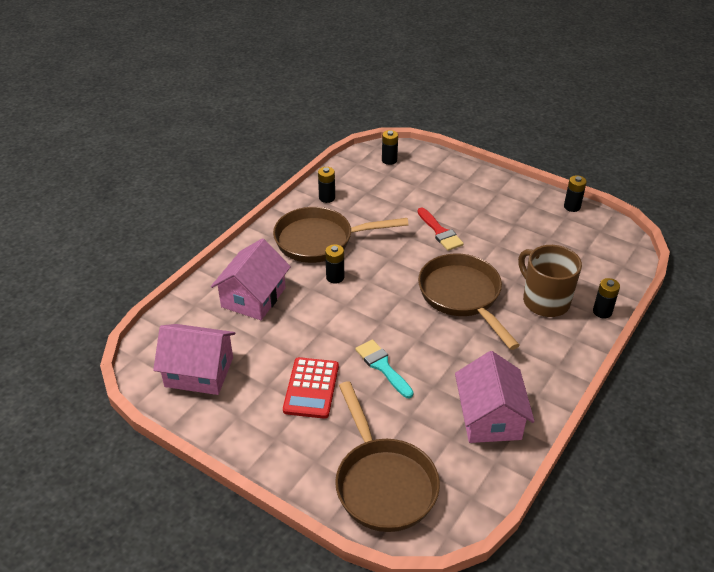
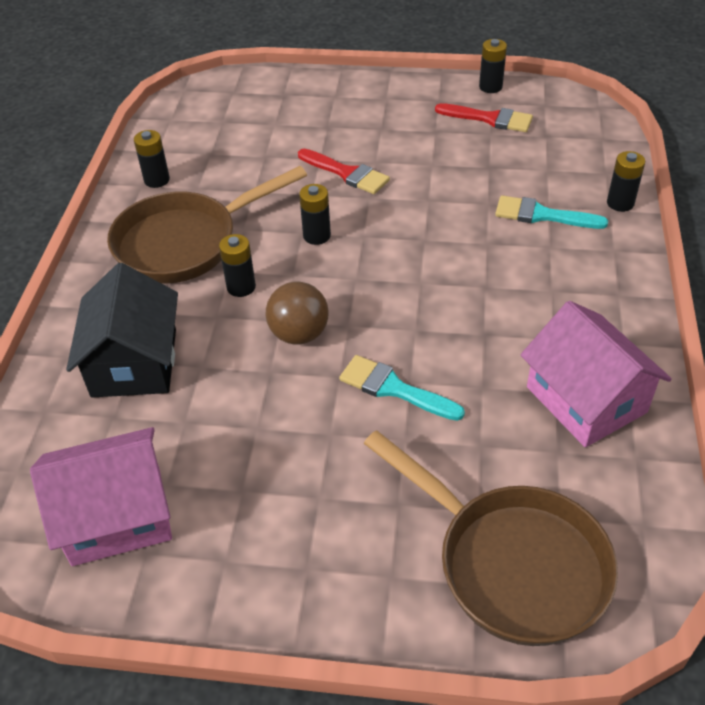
camera: 25 degrees left, 5 degrees up
(253, 297) = (134, 362): pink house -> black house
(311, 388) = (312, 465): red calculator -> none
(350, 316) = (299, 334): none -> brown ball
(389, 160) = (214, 102): black battery -> black battery (317, 236)
(462, 296) = (435, 248): brown pan -> none
(544, 301) = (542, 215): brown mug -> turquoise brush
(555, 228) = (489, 119): none -> red brush

